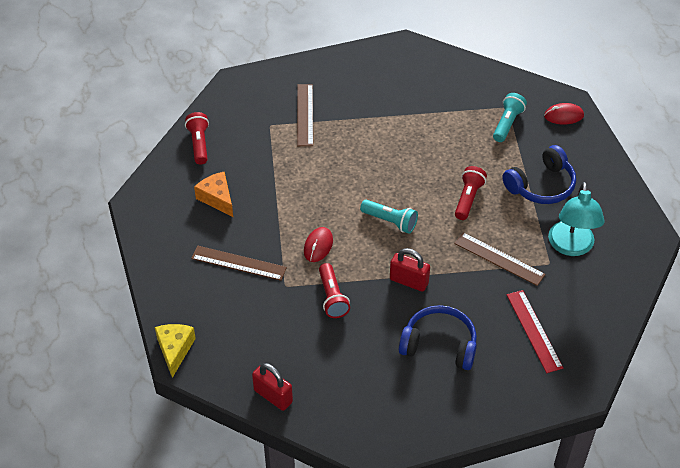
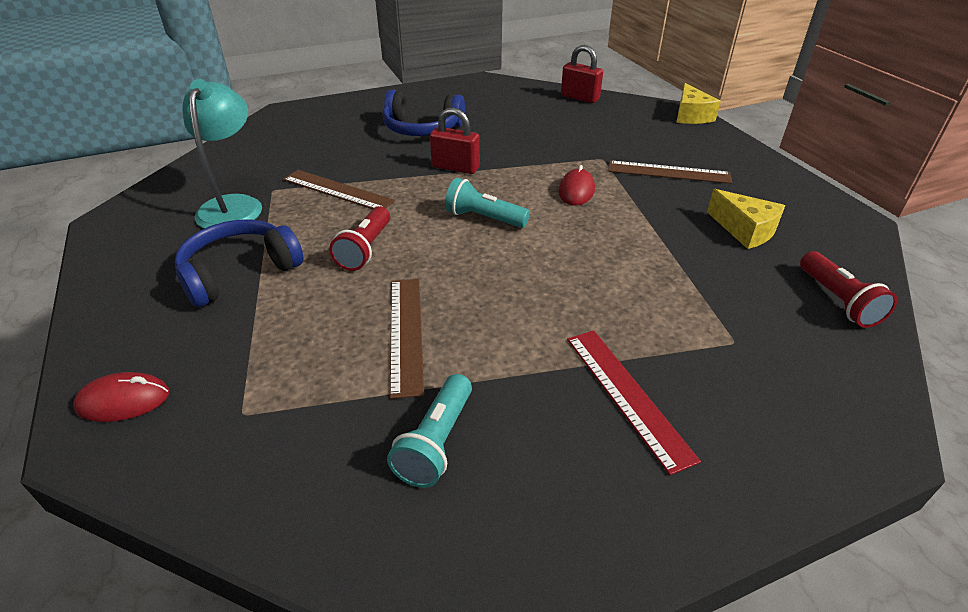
camera: 175 degrees right, 10 degrees down
(217, 198) = (745, 230): orange cheese -> yellow cheese
(305, 115) = (678, 367): brown ruler -> brown ruler (406, 333)
(332, 297) = (544, 152): red flashlight -> none
(507, 124) = (256, 375): turquoise flashlight -> turquoise flashlight (436, 442)
(534, 331) = (317, 140): red ruler -> red ruler (627, 395)

